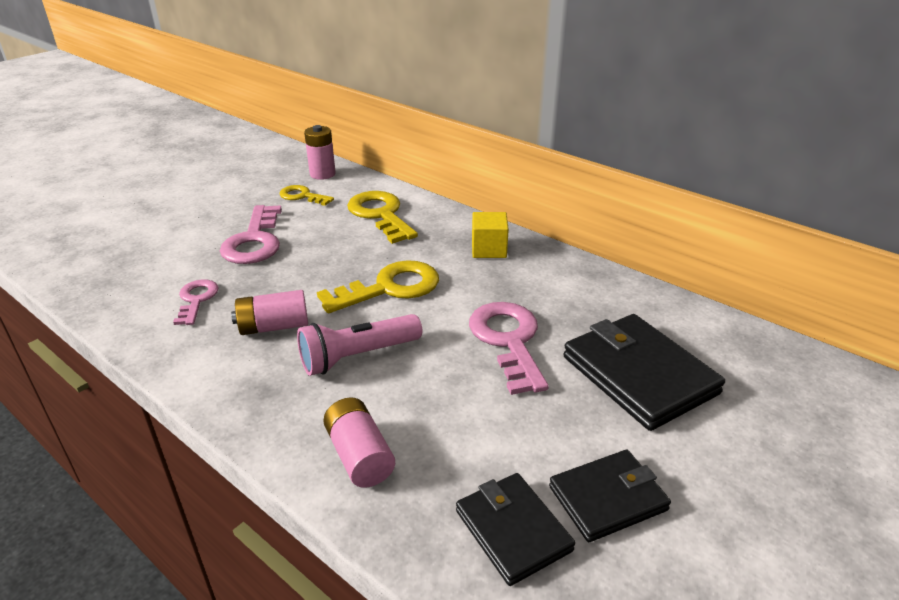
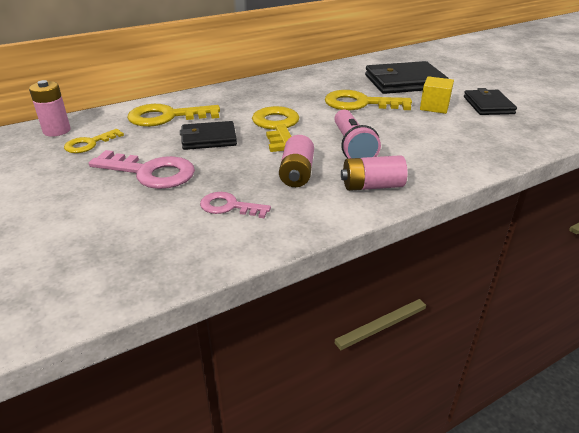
camera: 70 degrees left, 0 degrees up
(359, 455) = (448, 157): pink battery -> pink battery (372, 186)
(489, 249) = (256, 92): yellow cube -> yellow cube (434, 107)
(508, 340) = (360, 103): pink key -> yellow key
(513, 530) = (507, 127): black wallet -> black wallet (208, 138)

